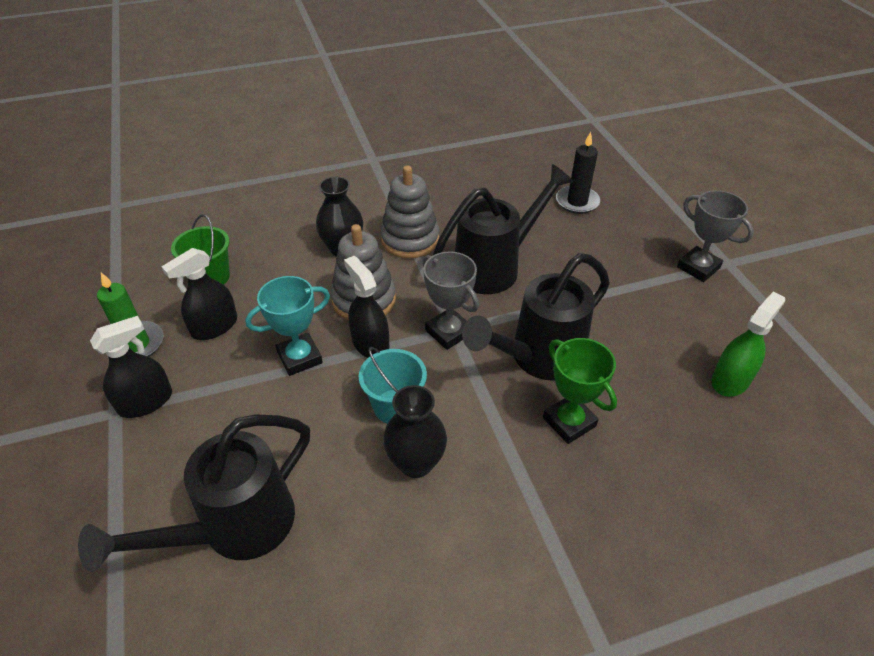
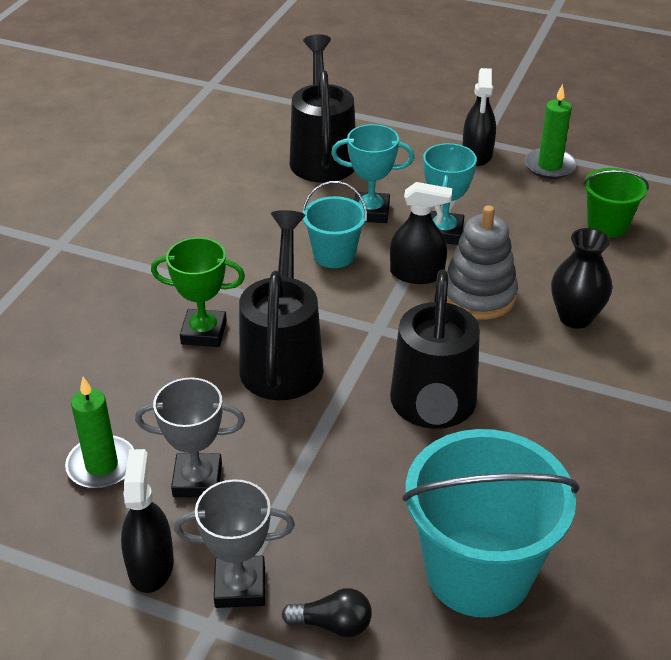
camera: 130 degrees right, 5 degrees down
(214, 326) = (532, 206): black spray bottle -> black spray bottle (150, 565)
(309, 421) = (371, 212): none -> turquoise trophy
(410, 239) = (545, 372): grey stacking toy -> none
(416, 463) = (273, 240): black vase -> none
(448, 332) = (378, 324): grey trophy -> grey trophy (197, 480)
(577, 202) = (478, 572): black candle -> turquoise bucket
(667, 228) = (333, 624): none -> black light bulb
(730, 380) = (101, 465): green spray bottle -> green candle

